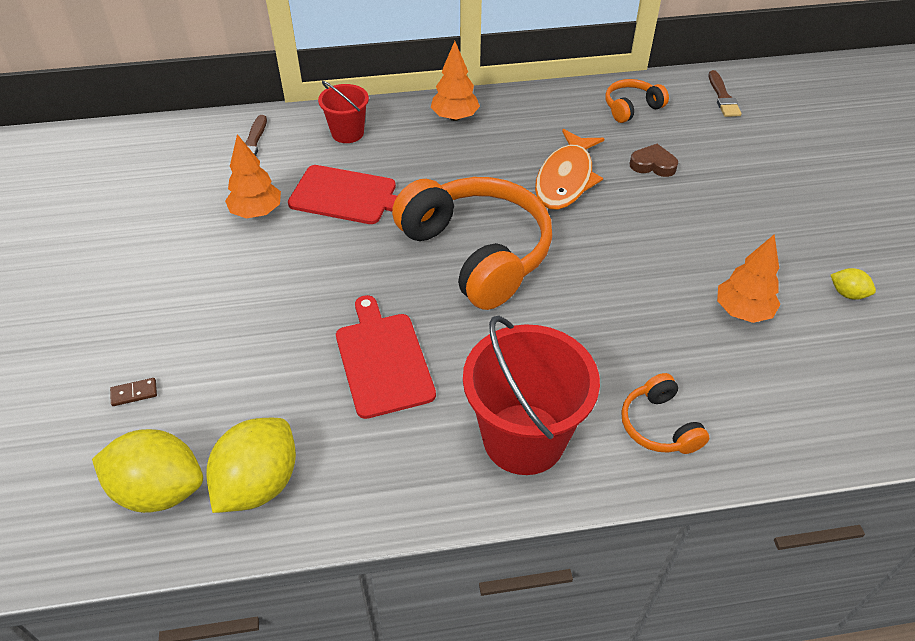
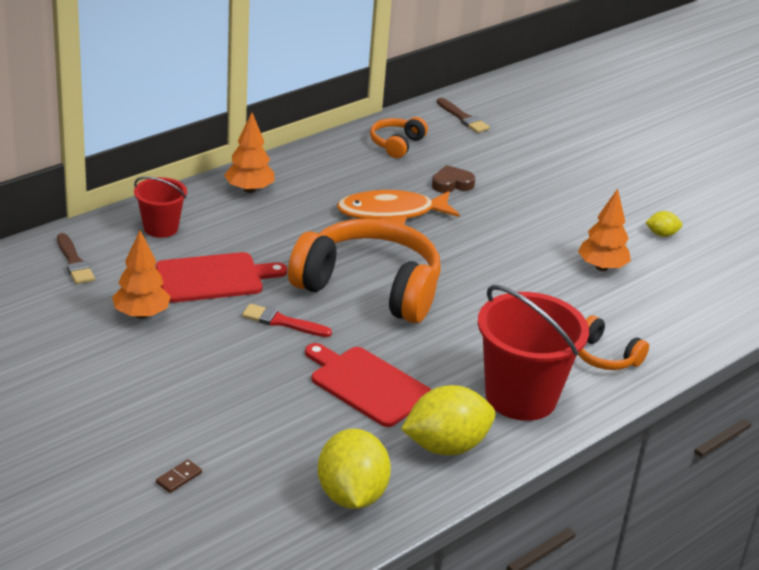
camera: 35 degrees left, 15 degrees down
(159, 490) = (275, 529): yellow lemon -> yellow lemon (446, 446)
(365, 262) = (282, 322): none -> red brush
(566, 179) = (391, 213): orange fish -> orange fish turned 90 degrees clockwise

